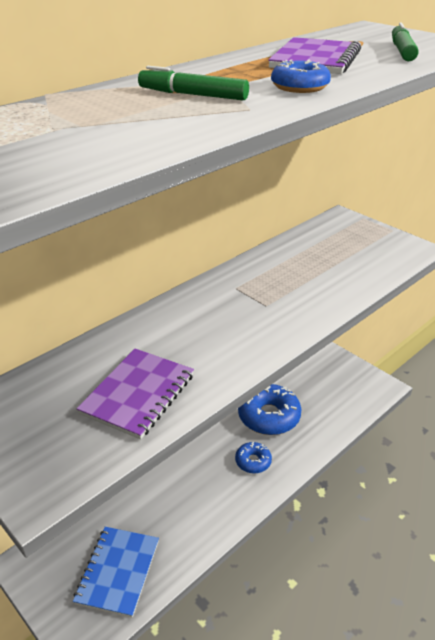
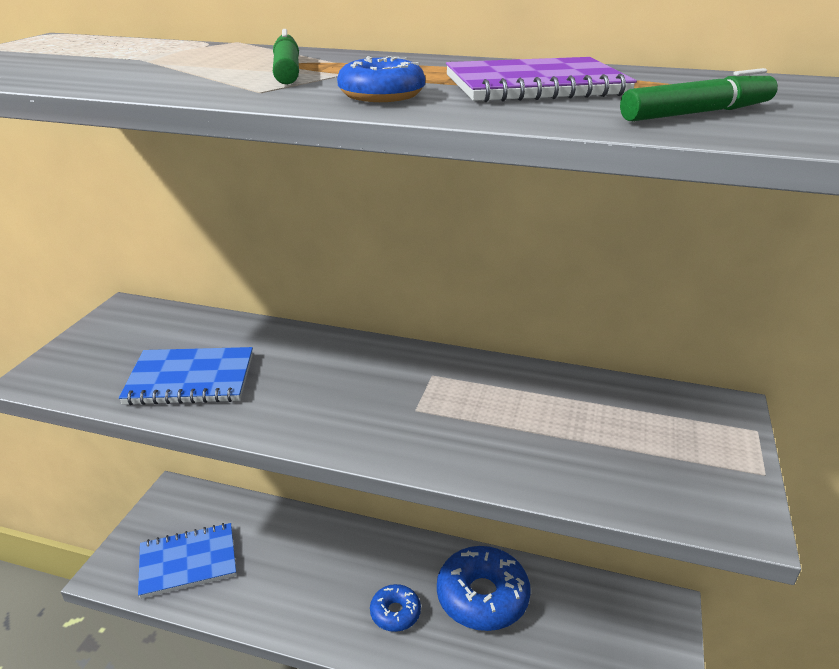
camera: 60 degrees right, 5 degrees down
(138, 394) = (190, 379): purple notebook -> blue notebook

